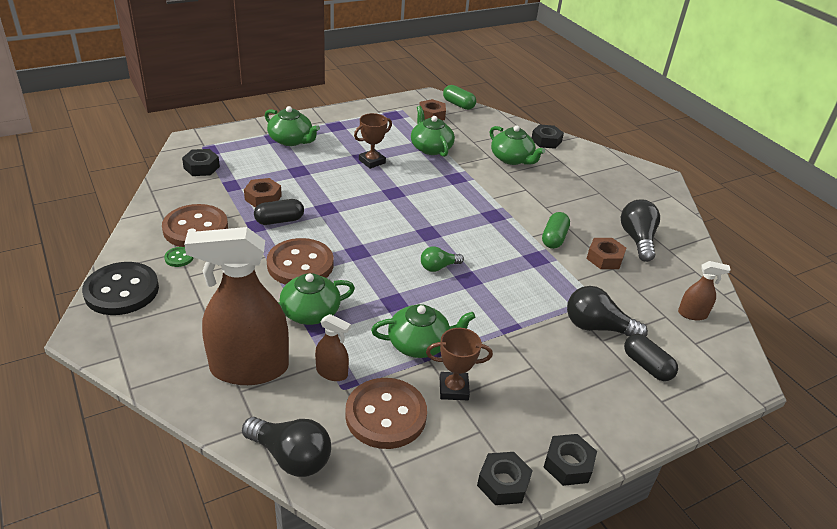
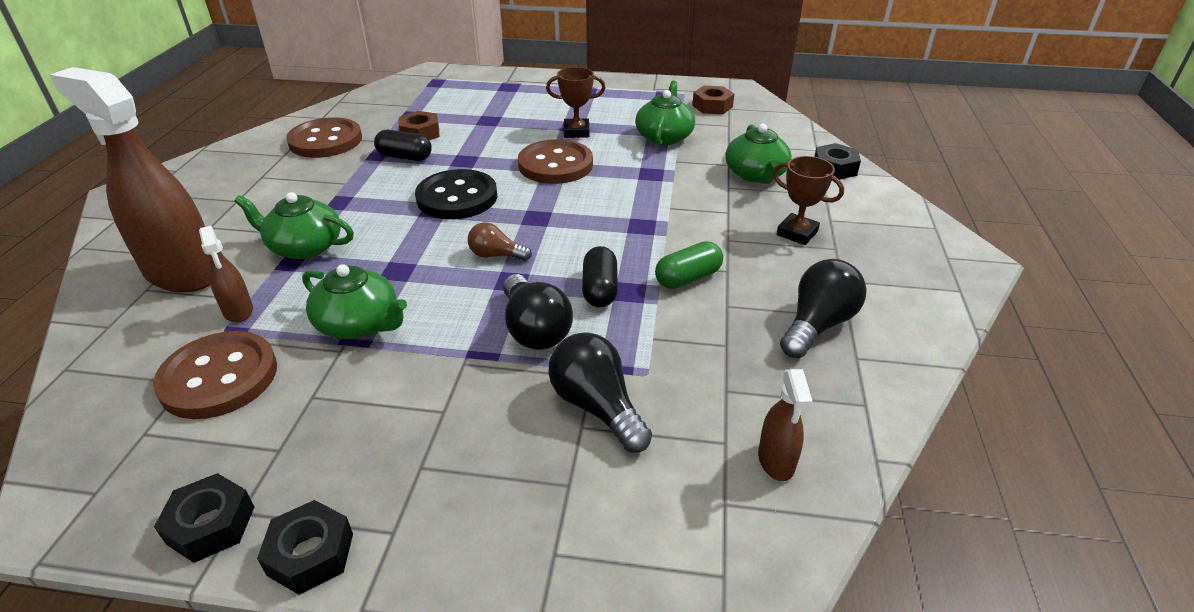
camera: 40 degrees right, 0 degrees up
(122, 291) = (196, 170): black button -> black button (457, 197)
(179, 258) = (276, 159): green button -> none
(201, 167) = (406, 94): black nut -> none
(291, 140) = (521, 92): green teapot -> none
(291, 457) = (86, 370): black light bulb -> black light bulb (534, 329)
(300, 264) = (364, 201): brown button -> brown button (555, 165)
(438, 267) = (496, 255): green light bulb -> brown light bulb
(453, 389) = (321, 388): brown trophy -> brown trophy (797, 233)
(458, 105) = (763, 103): green capsule -> none
(604, 258) = (730, 328): brown nut -> none
(647, 366) = (599, 493): black capsule -> black capsule (600, 289)
(692, 314) = (776, 461): brown spray bottle -> brown spray bottle turned 45 degrees clockwise

